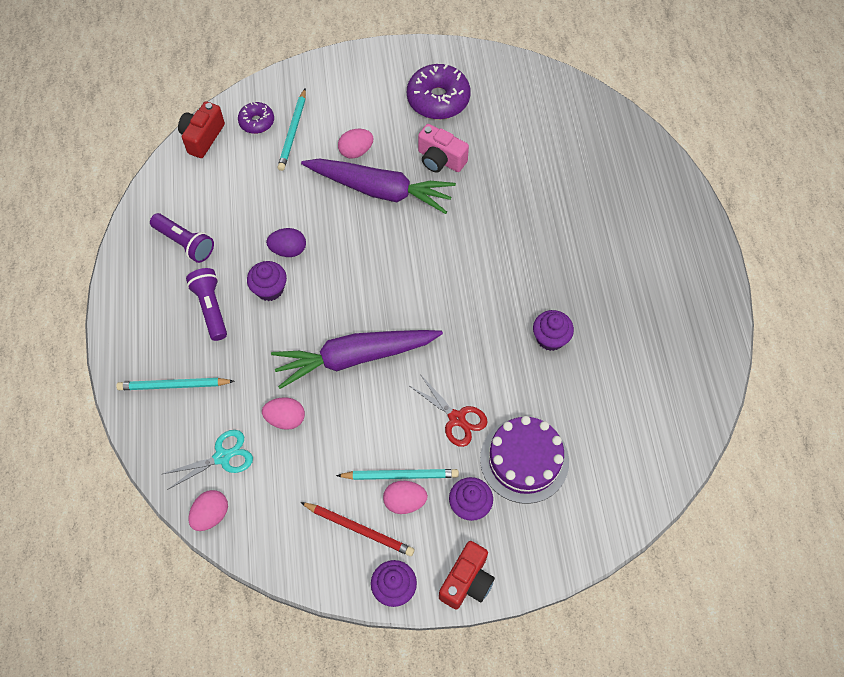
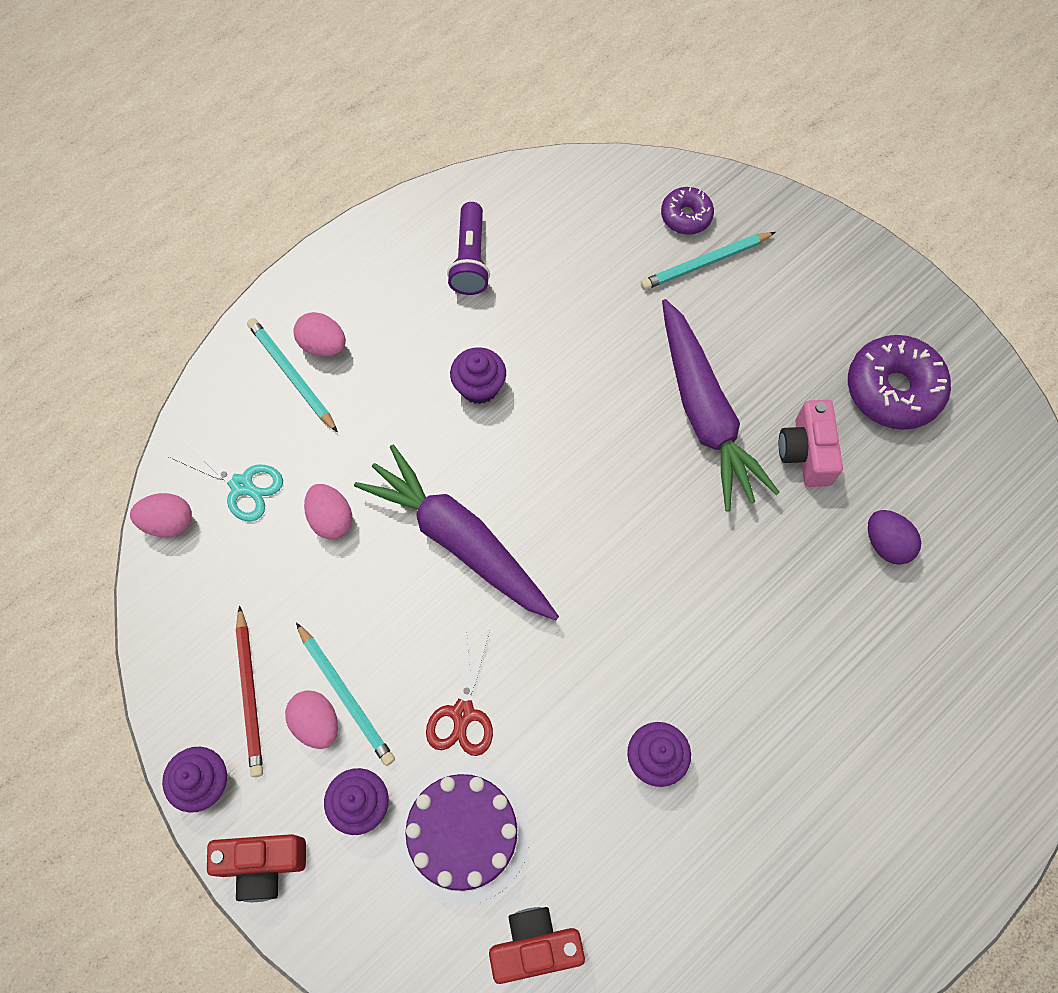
camera: 55 degrees right, 5 degrees up
(202, 137) = (618, 178): red camera -> red camera (535, 946)
(211, 308) = (410, 344): purple flashlight -> none
(288, 250) = (544, 370): purple egg -> purple egg (886, 544)
(356, 151) = (736, 349): pink egg -> pink egg (323, 345)

